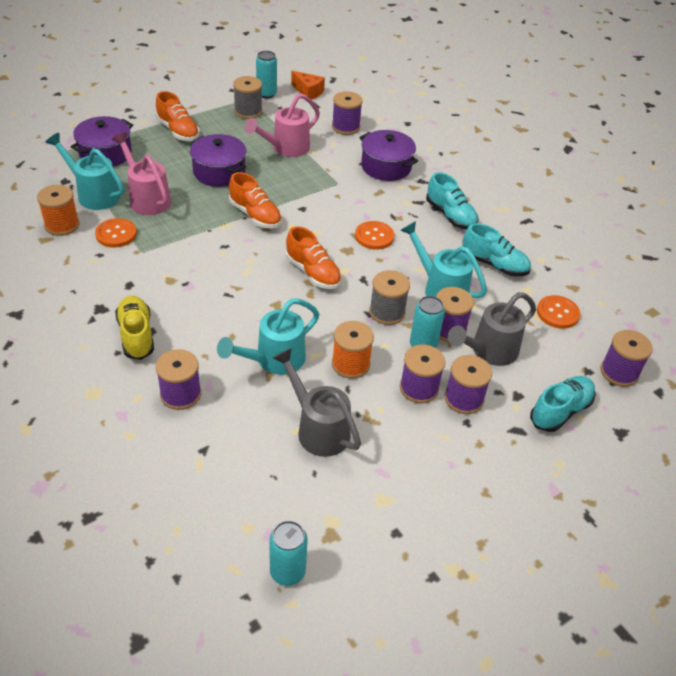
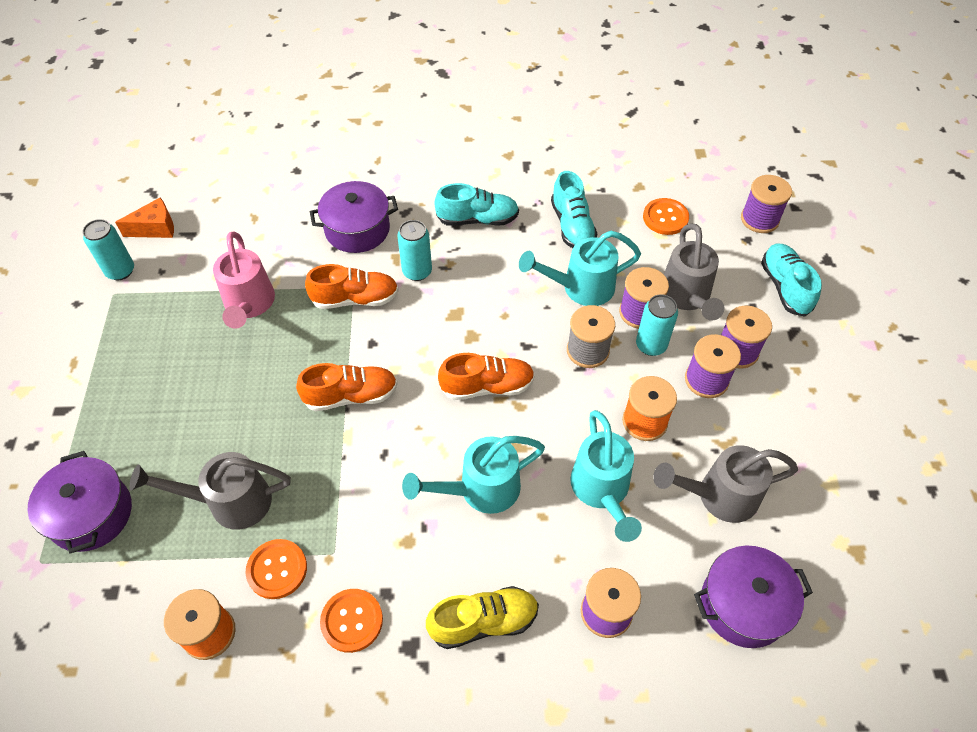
camera: 55 degrees left, 10 degrees up
(94, 194) = (172, 565): turquoise watering can -> turquoise watering can (481, 489)
(136, 335) = (483, 622): yellow shoe -> yellow shoe turned 150 degrees clockwise
(147, 198) = (230, 502): pink watering can -> grey watering can
(178, 131) = (114, 403): orange shoe -> orange shoe (355, 299)
(219, 172) = (239, 396): purple pot -> purple pot (743, 605)
(248, 111) = (140, 307): grey spool -> none
(287, 572) = (888, 613): turquoise can -> turquoise can (417, 271)
(345, 127) = (256, 228): purple spool -> none
(374, 236) = (465, 301): orange button -> orange button (352, 621)
(494, 264) = (572, 226): turquoise shoe -> turquoise shoe turned 105 degrees clockwise

